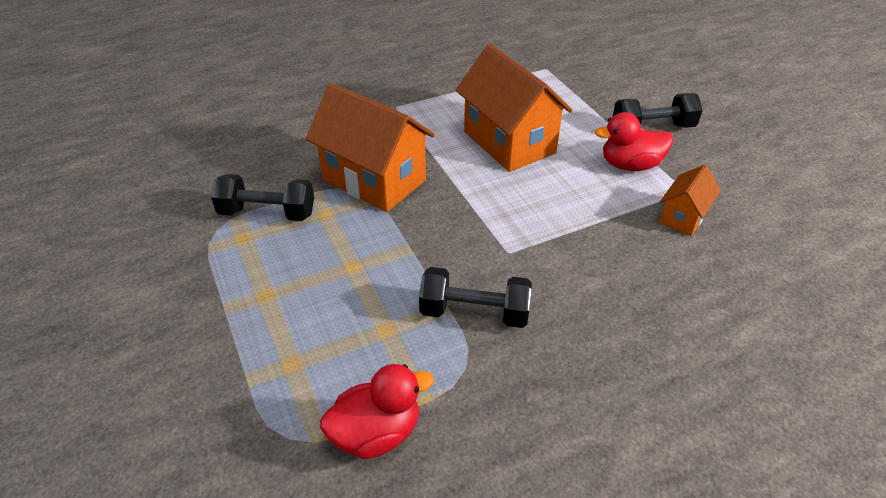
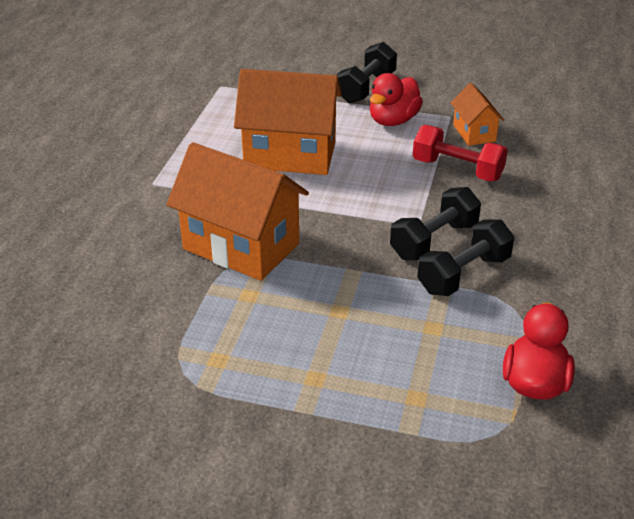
camera: 50 degrees left, 5 degrees down
(267, 213) = (202, 329): black dumbbell -> black dumbbell (434, 240)
(374, 180) = (241, 246): orange house -> orange house turned 45 degrees clockwise
(614, 235) = (457, 170): none -> red dumbbell

